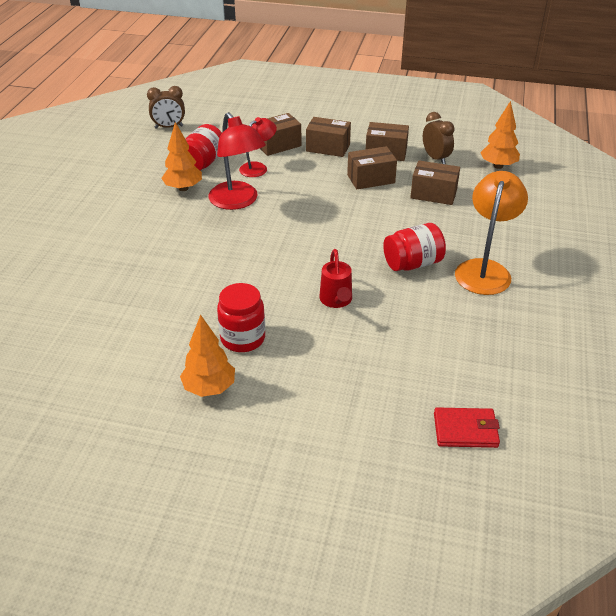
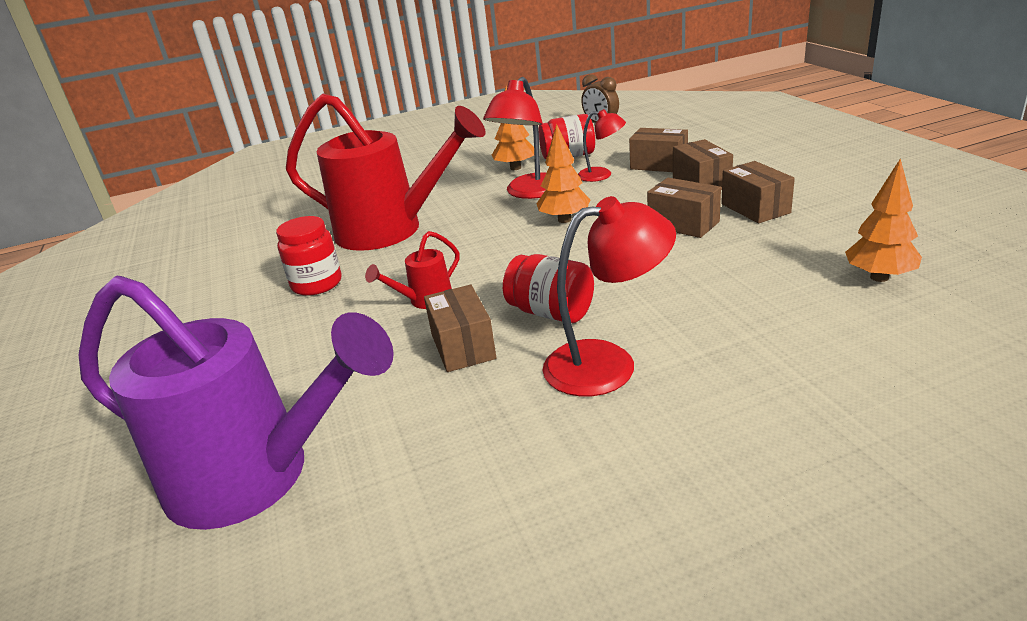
camera: 60 degrees right, 10 degrees down
(201, 277) = (390, 230): none -> red watering can
(209, 388) = (233, 301): orange tree -> orange tree (564, 220)
(433, 194) = (721, 266): brown box -> brown box (463, 346)
(435, 158) = (805, 236): brown clock -> none
(465, 430) = (254, 477): red wallet -> purple watering can
(485, 269) = (608, 364): orange lamp -> red lamp

